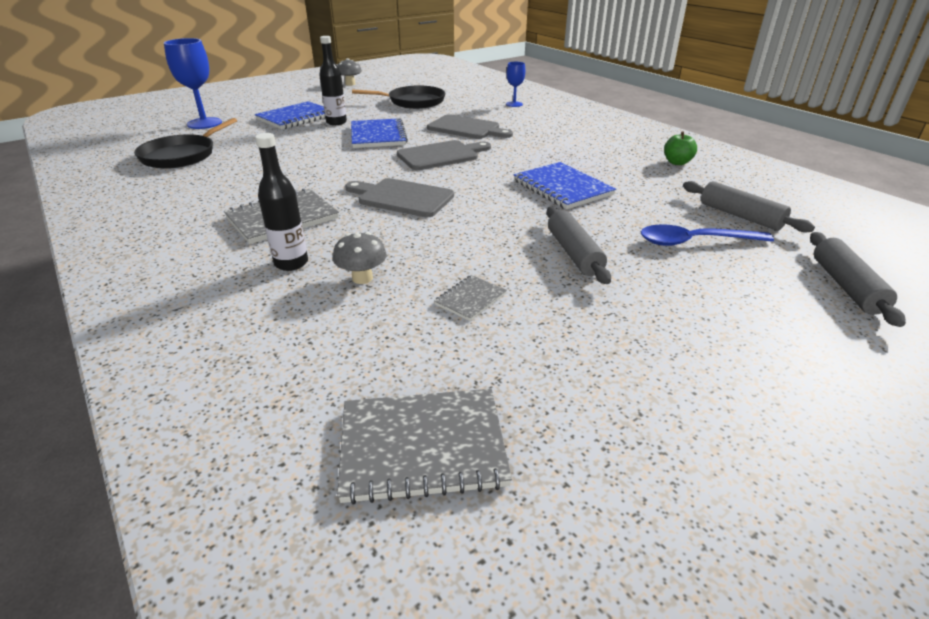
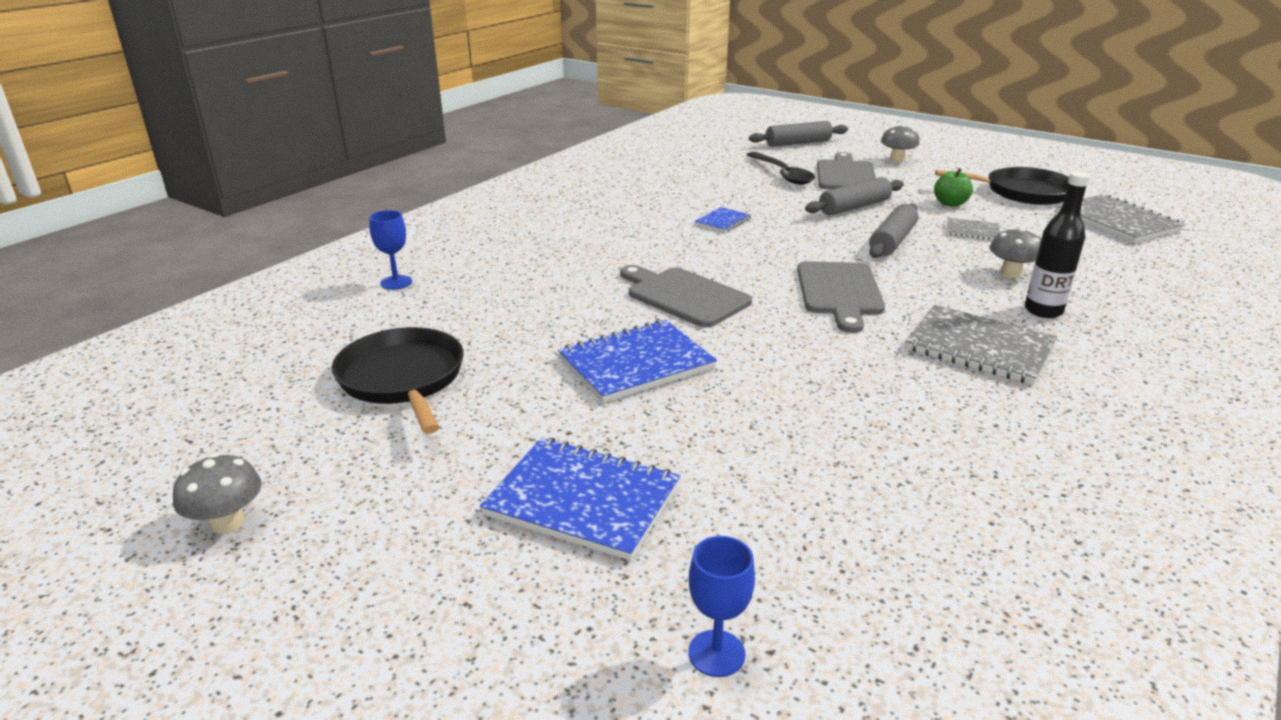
camera: 110 degrees left, 5 degrees down
(181, 155) = (924, 558): black pan -> black pan (1023, 192)
(204, 123) = (716, 653): blue goblet -> blue goblet, size x0.56
(336, 122) = (588, 430): black bottle -> none
(466, 128) = (551, 299): grey cutting board -> grey cutting board (845, 175)
(562, 188) = (723, 221): blue notebook -> blue notebook, size x0.52
(677, 162) = (604, 182): green apple -> green apple (950, 203)
(694, 242) = (782, 174): blue spoon -> black spoon
(740, 216) = (716, 163): grey rolling pin -> grey rolling pin (892, 241)
(767, 346) = (897, 160): none -> grey mushroom

